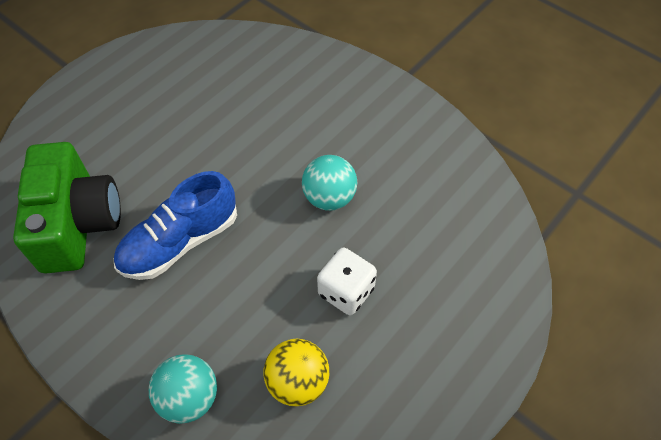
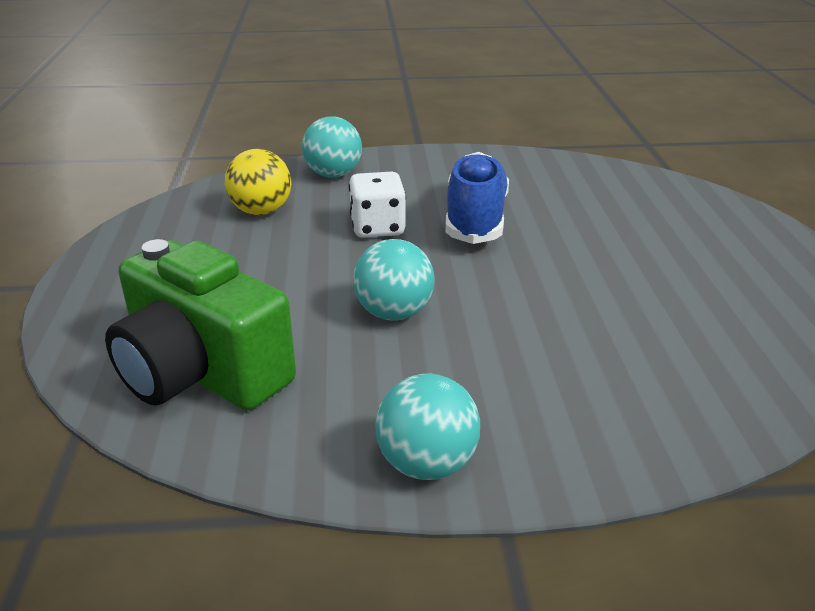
camera: 135 degrees right, 25 degrees down
(78, 224) = (569, 188): green camera -> green camera (201, 372)
(346, 291) = (283, 266): white dice -> white dice (377, 228)
(408, 110) = (427, 464): none -> turquoise ball

